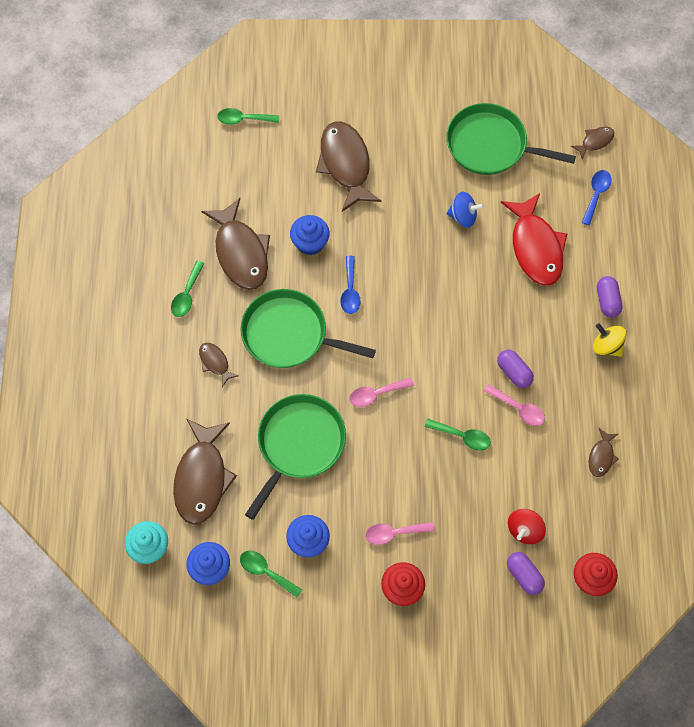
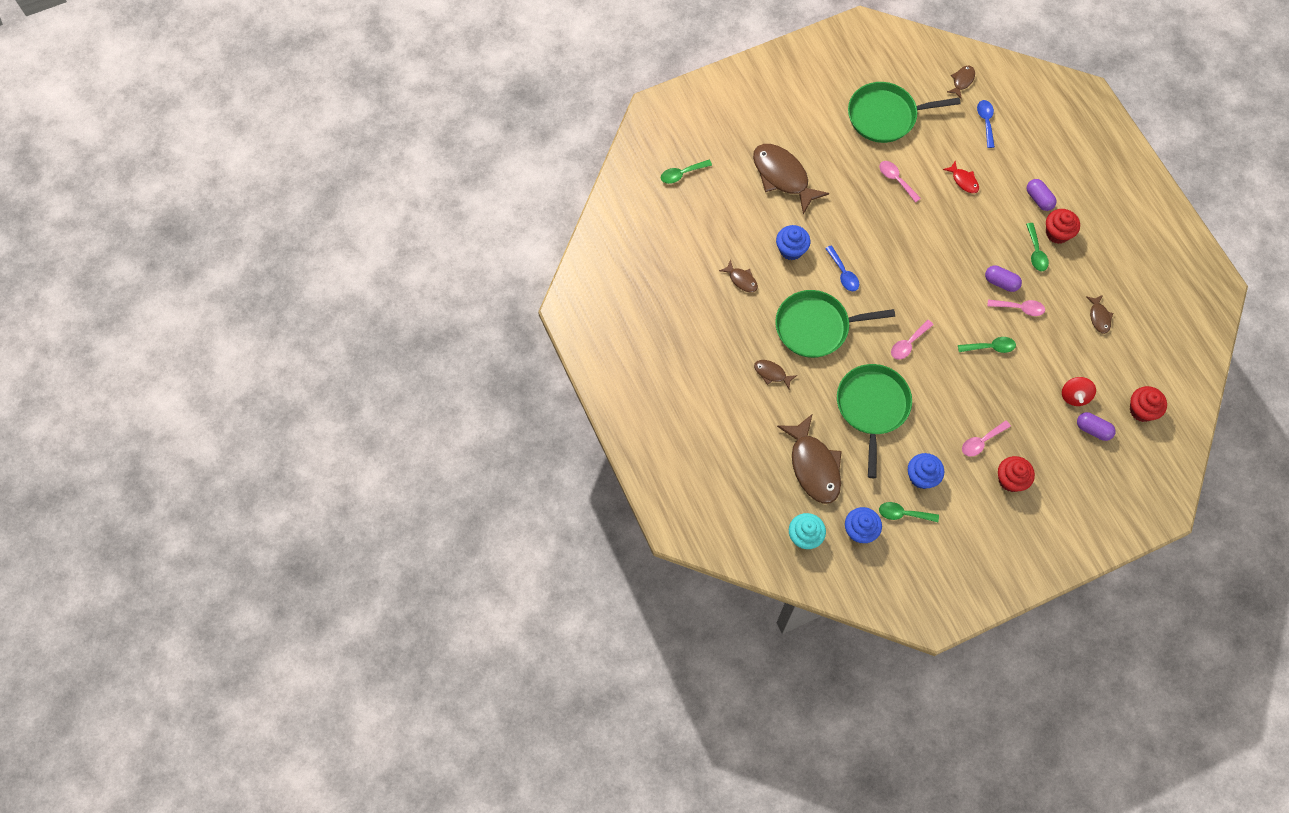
camera: 25 degrees left, 0 degrees up
(187, 294) = (718, 330): green spoon -> green spoon (1036, 252)
(241, 252) = (741, 280): brown fish -> brown fish, size x0.47
(463, 216) = (896, 180): blue spinning top -> pink spoon
(535, 247) = (963, 180): red fish -> red fish, size x0.47
(607, 346) = (1057, 233): yellow spinning top -> red cupcake

